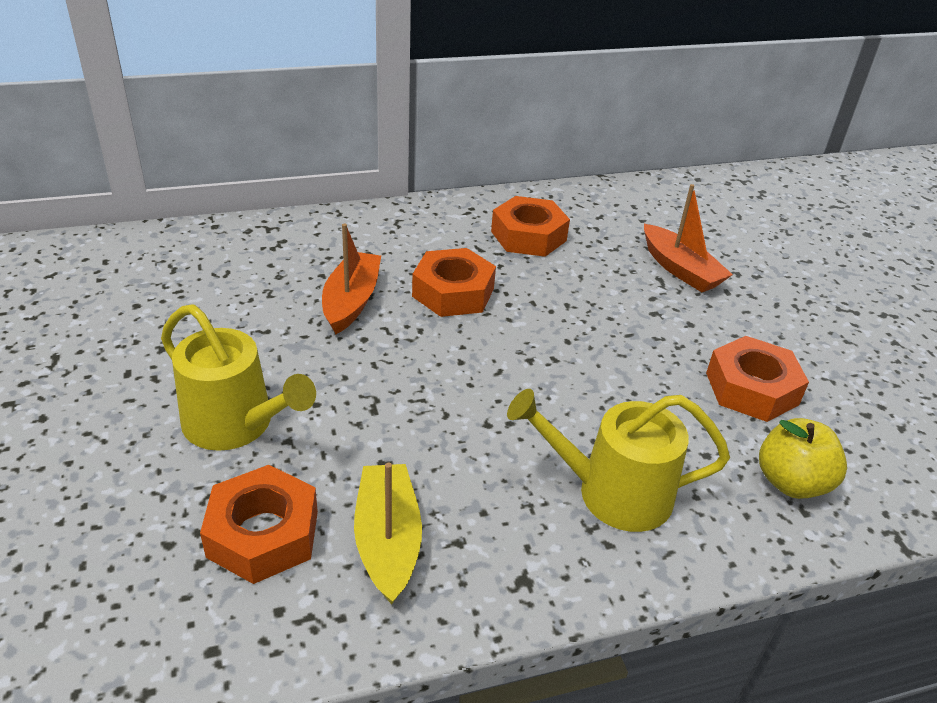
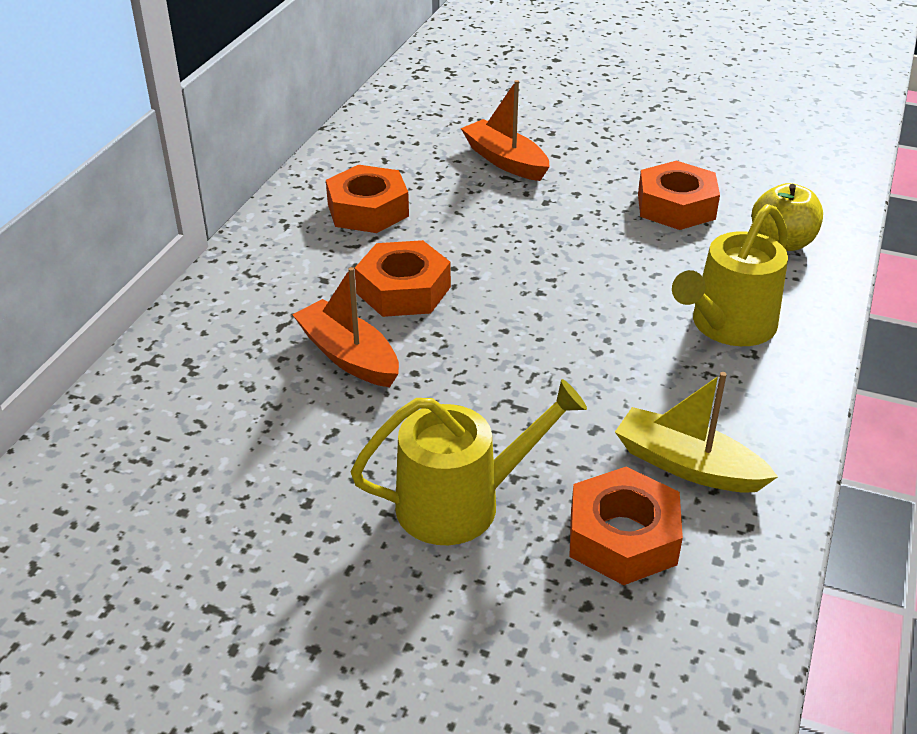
camera: 50 degrees left, 0 degrees up
(680, 269) = (505, 161): orange boat -> orange boat turned 135 degrees counterclockwise

